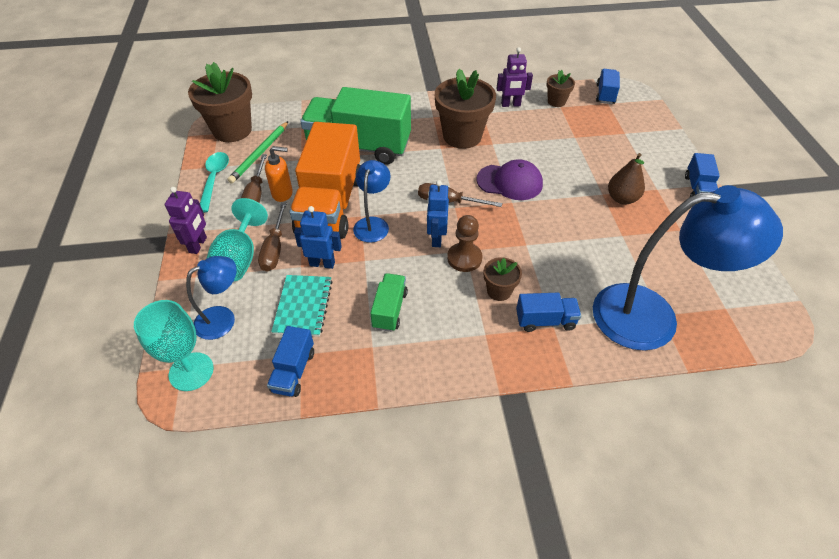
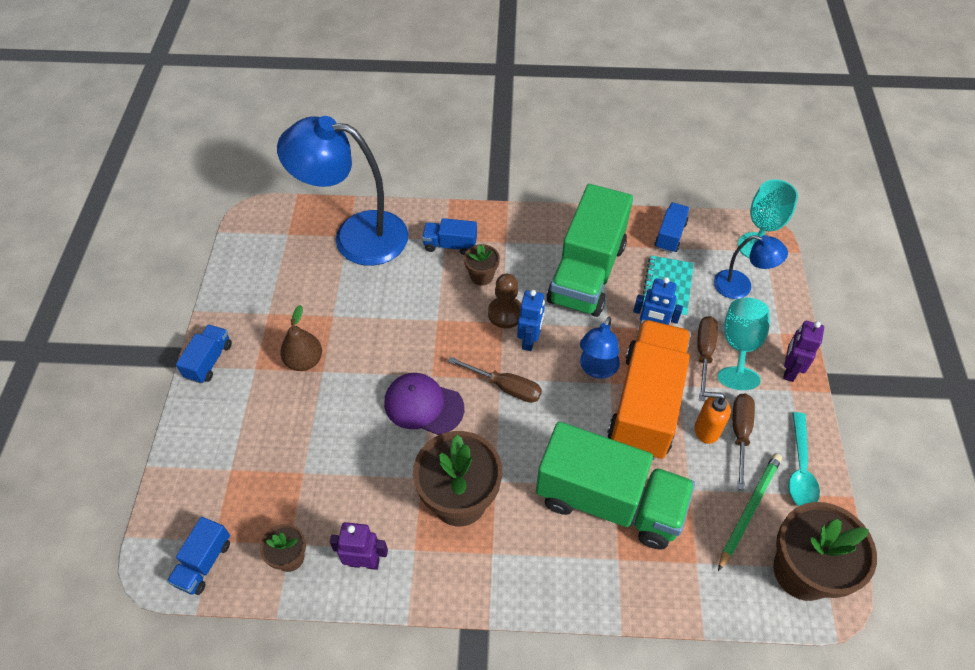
camera: 170 degrees left, 5 degrees up
(223, 318) = (740, 286): blue lamp -> blue lamp turned 135 degrees counterclockwise
(390, 310) = (586, 273): green truck -> green truck, size x2.22

